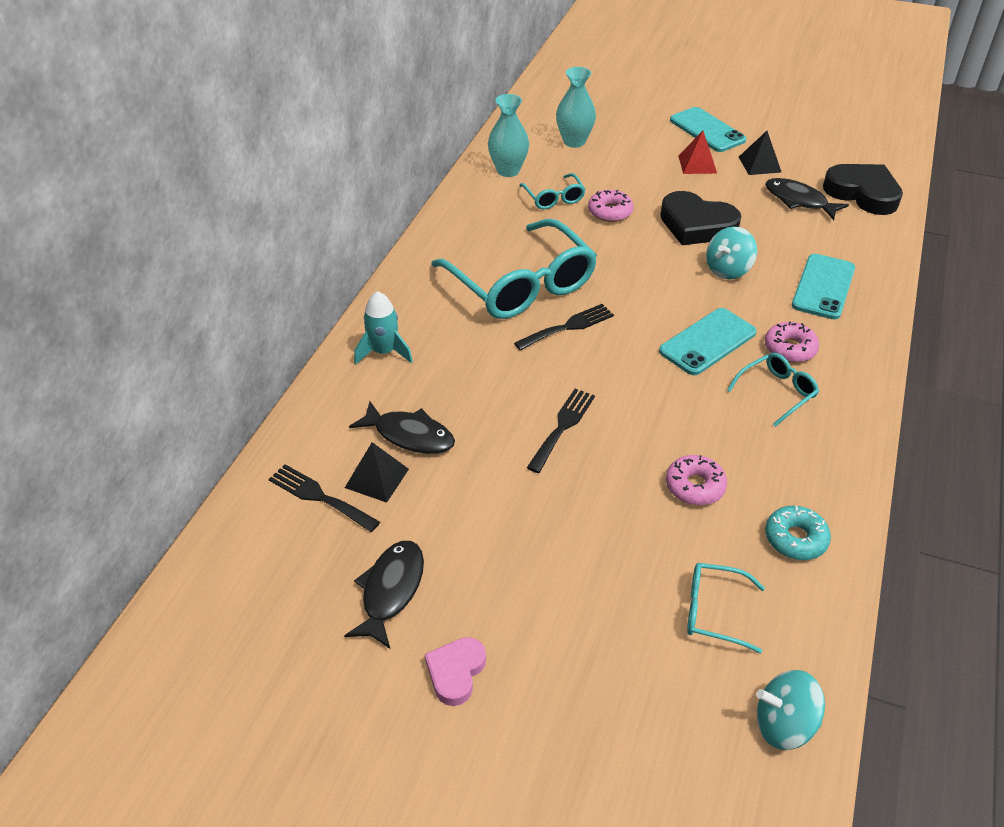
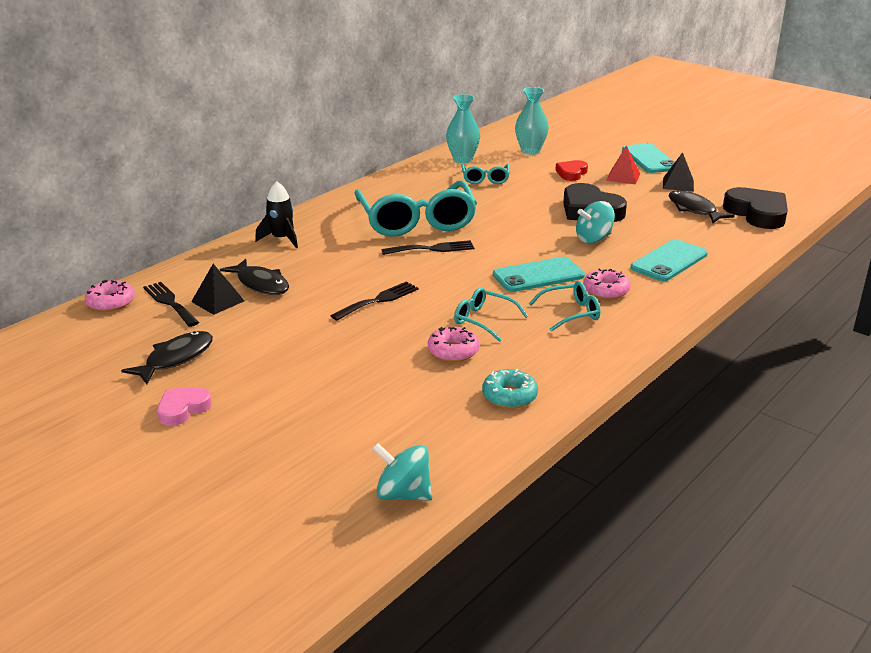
camera: 20 degrees right, 15 degrees down
(384, 352) = (281, 239): turquoise rocket -> black rocket
(610, 212) = (524, 193): pink donut -> pink donut (111, 302)
(640, 169) = (571, 173): none -> red heart
(714, 611) = (405, 421): turquoise glasses -> turquoise glasses (484, 320)

